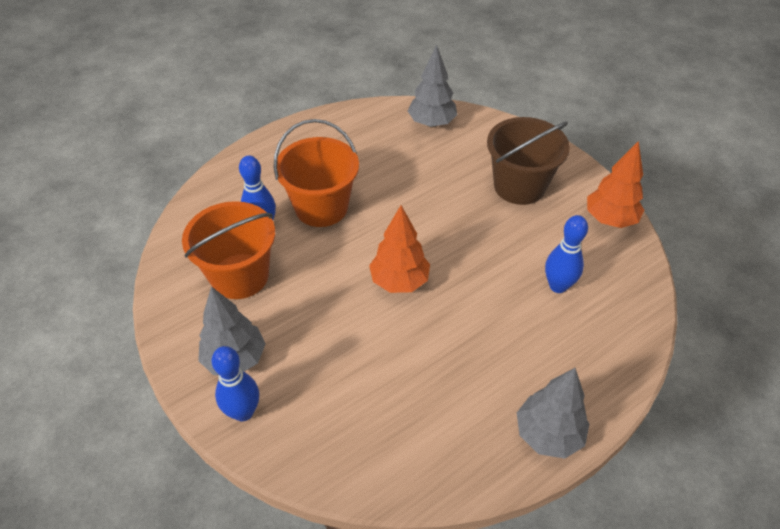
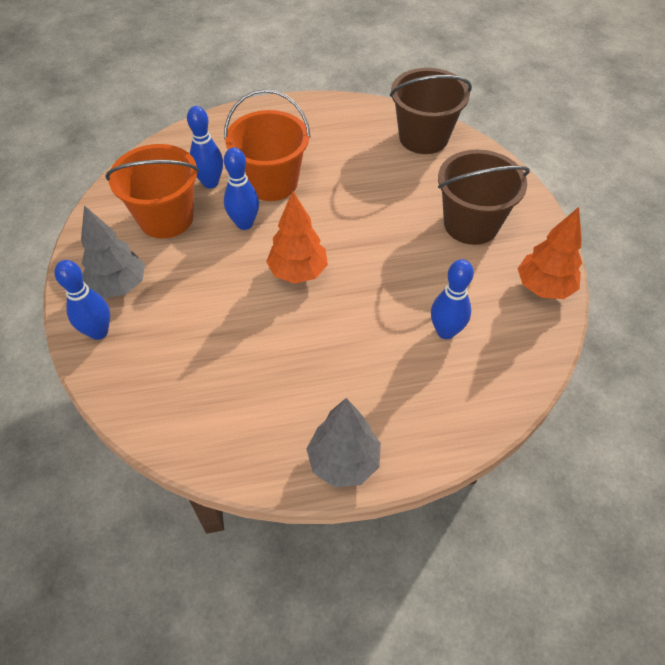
camera: 25 degrees right, 5 degrees up
(320, 254) = (244, 223): none -> blue bowling pin
(432, 123) = (423, 137): grey tree -> brown bucket

